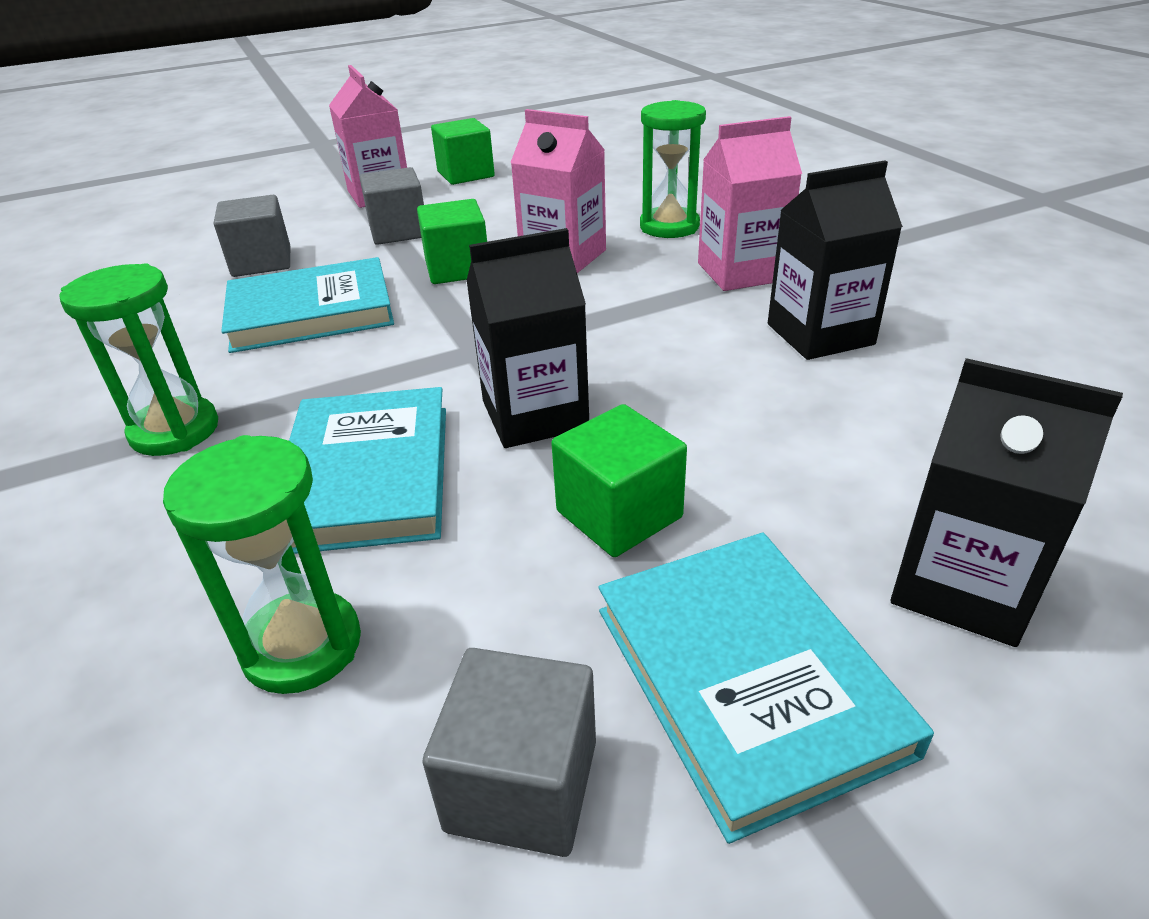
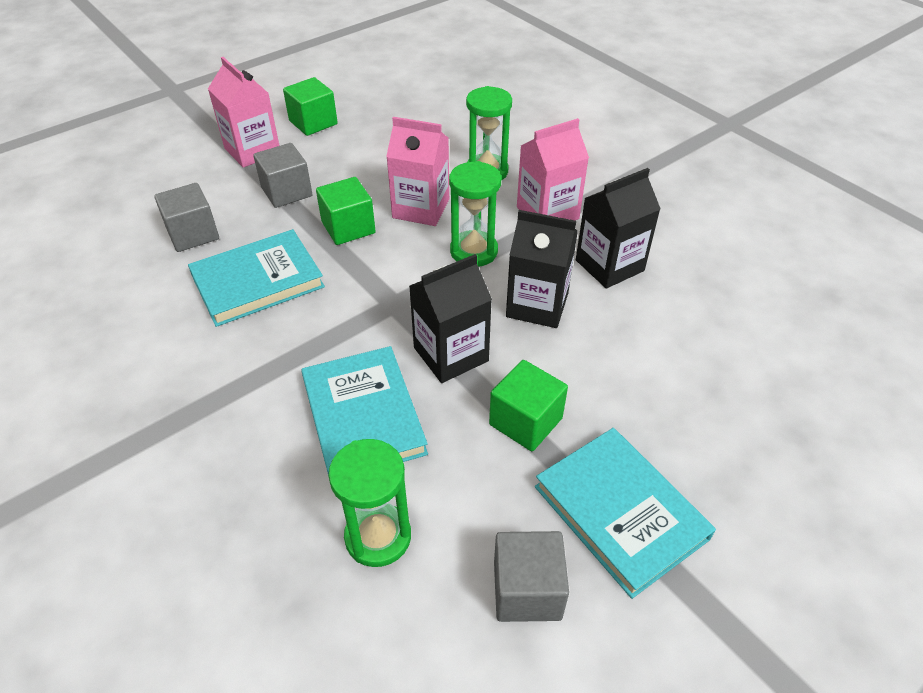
camera: 15 degrees left, 10 degrees up
(175, 431) = (214, 399): green hourglass -> green hourglass (474, 251)
(962, 586) = (715, 439): black carton -> black carton (537, 305)

